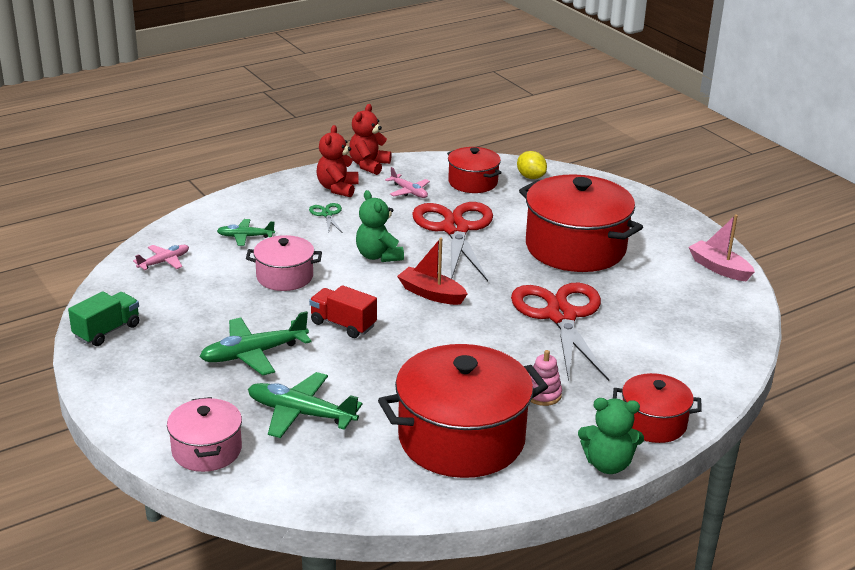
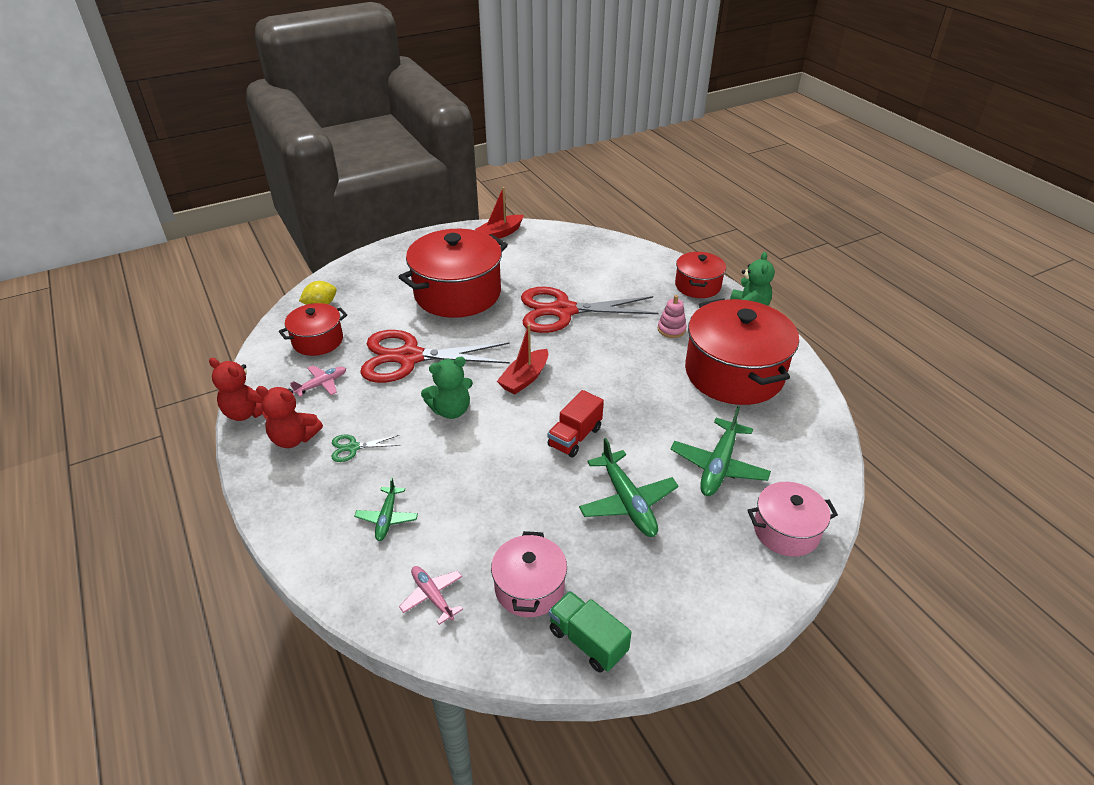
camera: 85 degrees left, 10 degrees up
(284, 277) = (482, 481): pink pot -> pink pot (529, 588)
(719, 268) = (500, 234): pink boat -> red boat

